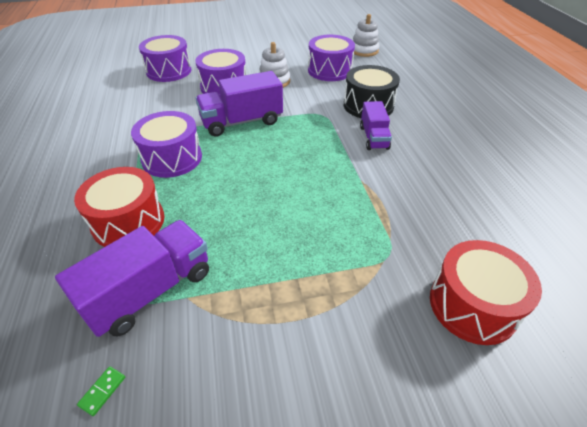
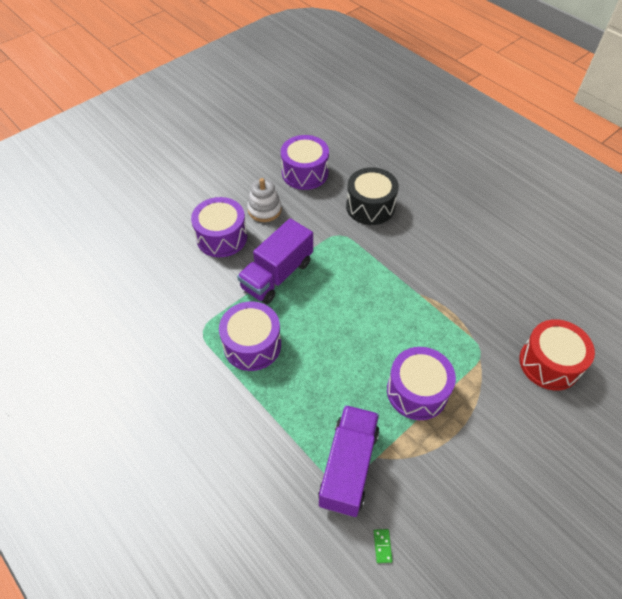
camera: 30 degrees left, 10 degrees up
(128, 222) = (277, 423): red drum -> none
(169, 71) = (144, 239): purple drum -> purple drum (417, 391)
(364, 51) = (317, 130): white stacking toy -> none
(374, 137) = (399, 243): purple truck -> none

